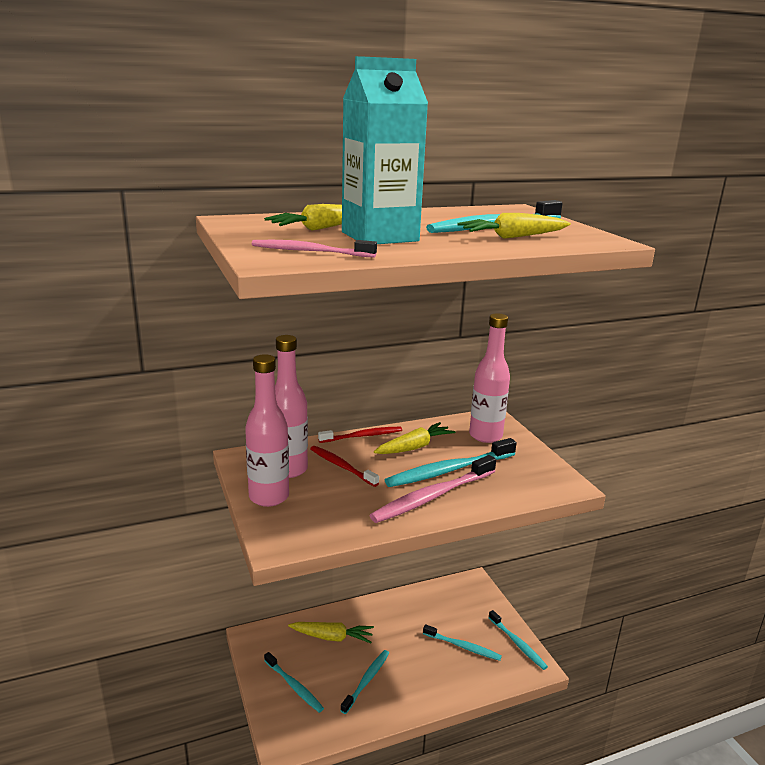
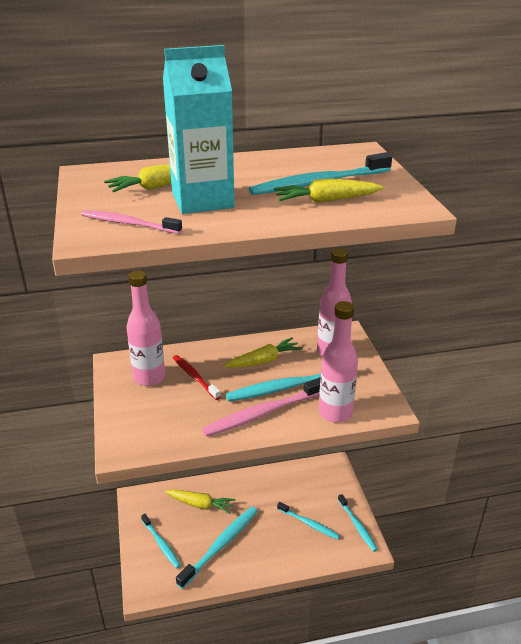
camera: 10 degrees right, 10 degrees up
(269, 497) = (126, 404): pink bottle -> pink bottle (335, 413)
(363, 436) = (222, 346): red toothbrush -> none
(367, 680) = (221, 545): turquoise toothbrush -> turquoise toothbrush, size x1.59

